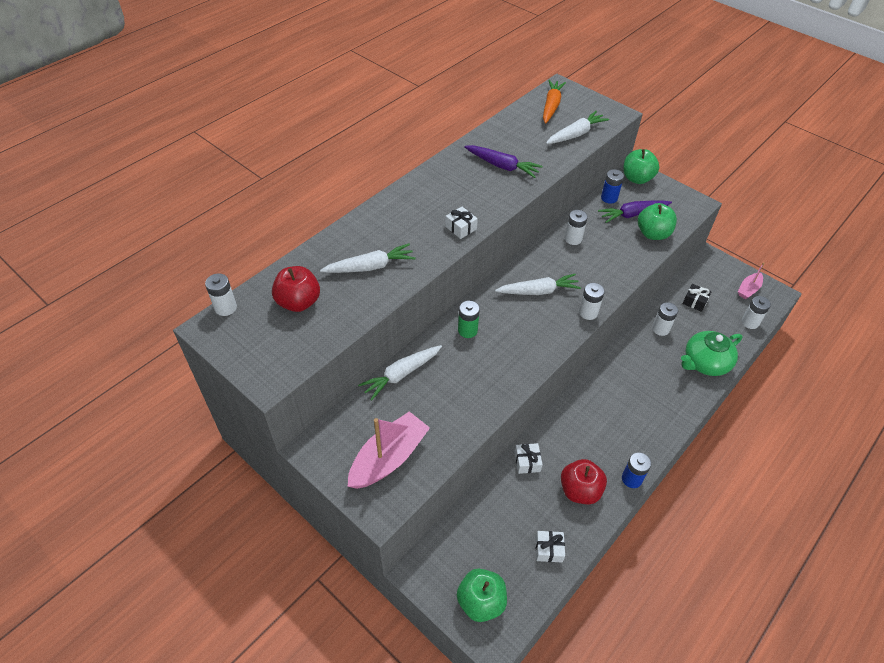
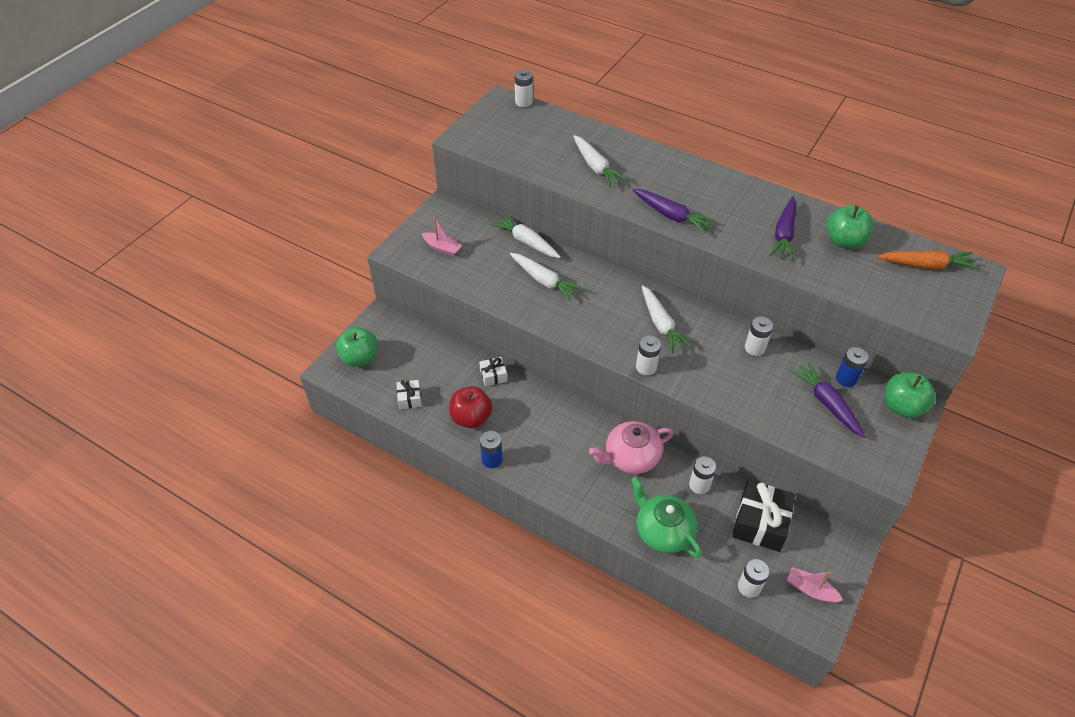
camera: 80 degrees right, 0 degrees up
(298, 302) = (541, 136): red apple -> none
(389, 458) = (442, 248): pink boat -> pink boat, size x0.55
(461, 228) = (671, 215): white gift -> purple carrot
(467, 330) = (590, 277): green battery -> none
(575, 134) = (881, 291): white carrot -> white carrot (544, 280)
(632, 368) = (631, 457): none -> pink teapot
(653, 234) = (801, 424): green apple -> green apple (844, 241)
(695, 301) = (760, 523): black gift -> black gift, size x1.93

